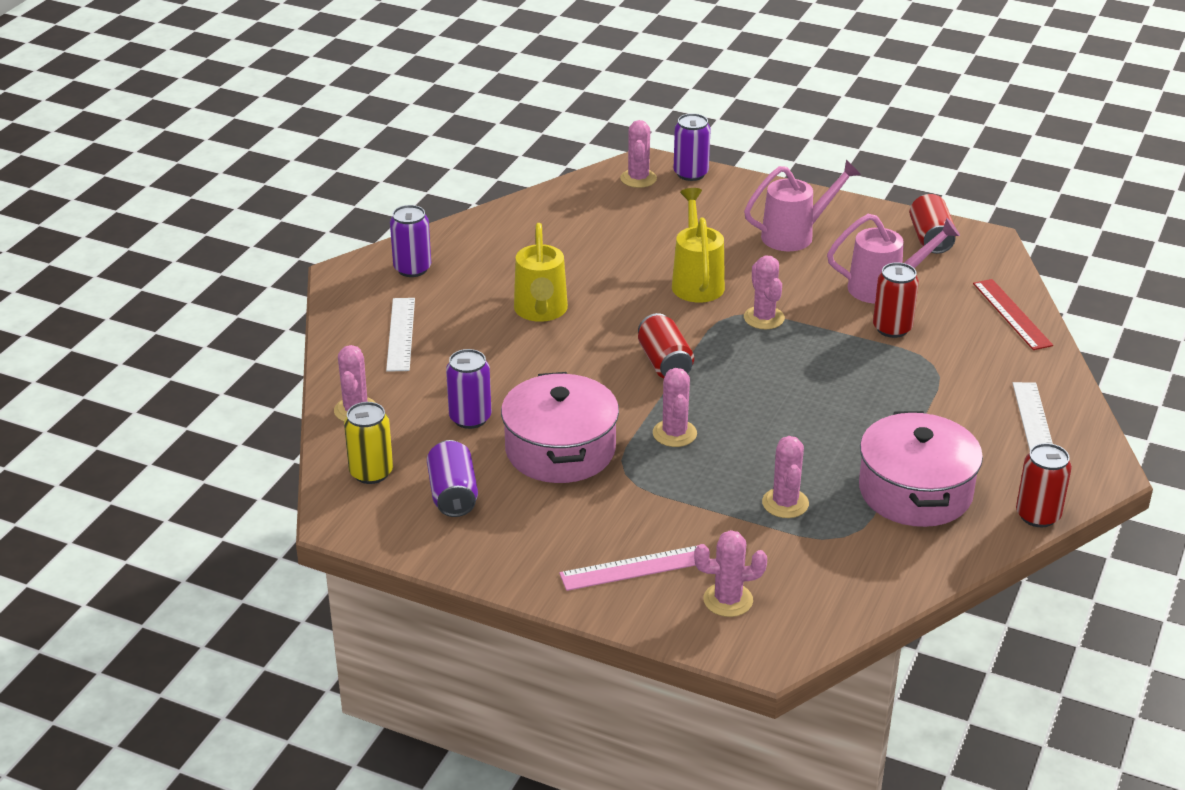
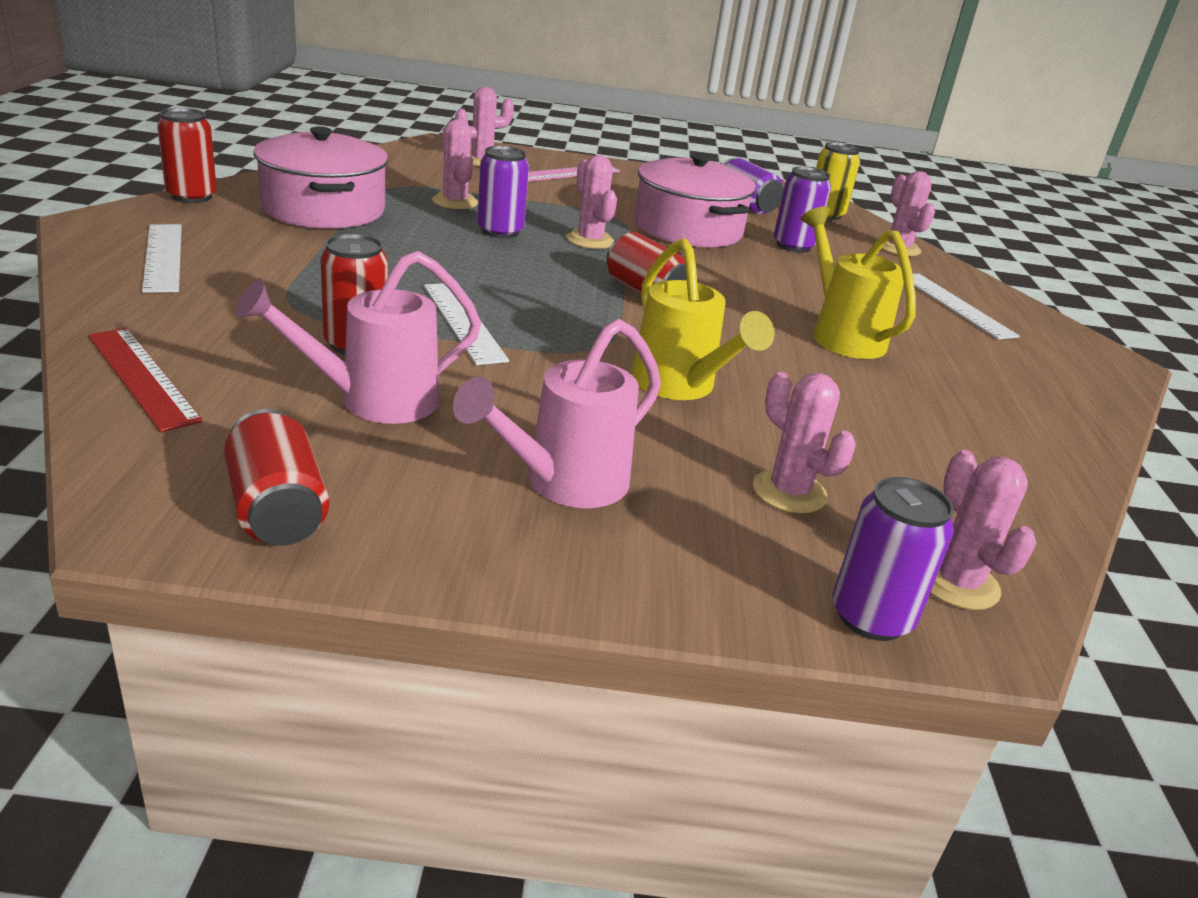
camera: 155 degrees right, 5 degrees down
(412, 269) = (1056, 373): purple can -> purple can (500, 231)
(764, 318) = (552, 346): pink cactus -> pink cactus (789, 492)
(818, 343) = (463, 322): none -> white ruler

